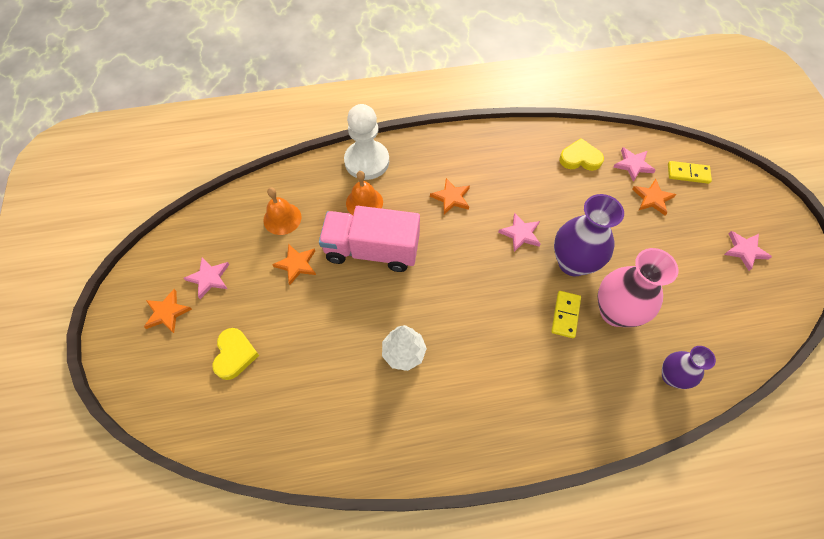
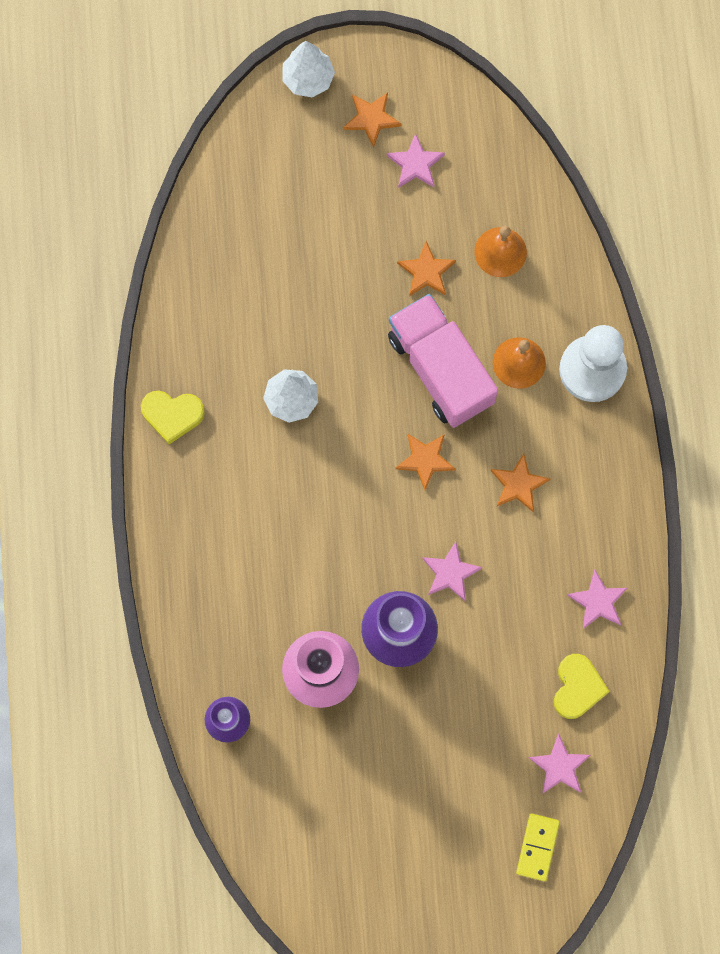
camera: 95 degrees right, 15 degrees up
(124, 365) = (308, 79): none -> white tree
(235, 355) = (308, 202): yellow heart -> yellow heart (172, 415)
(372, 250) = (440, 369): pink truck -> pink truck turned 45 degrees counterclockwise
(565, 315) = (323, 608): yellow domino -> none
(652, 198) = (496, 778): orange star -> orange star (425, 460)
(745, 250) = (397, 884): pink star -> pink star (598, 601)

